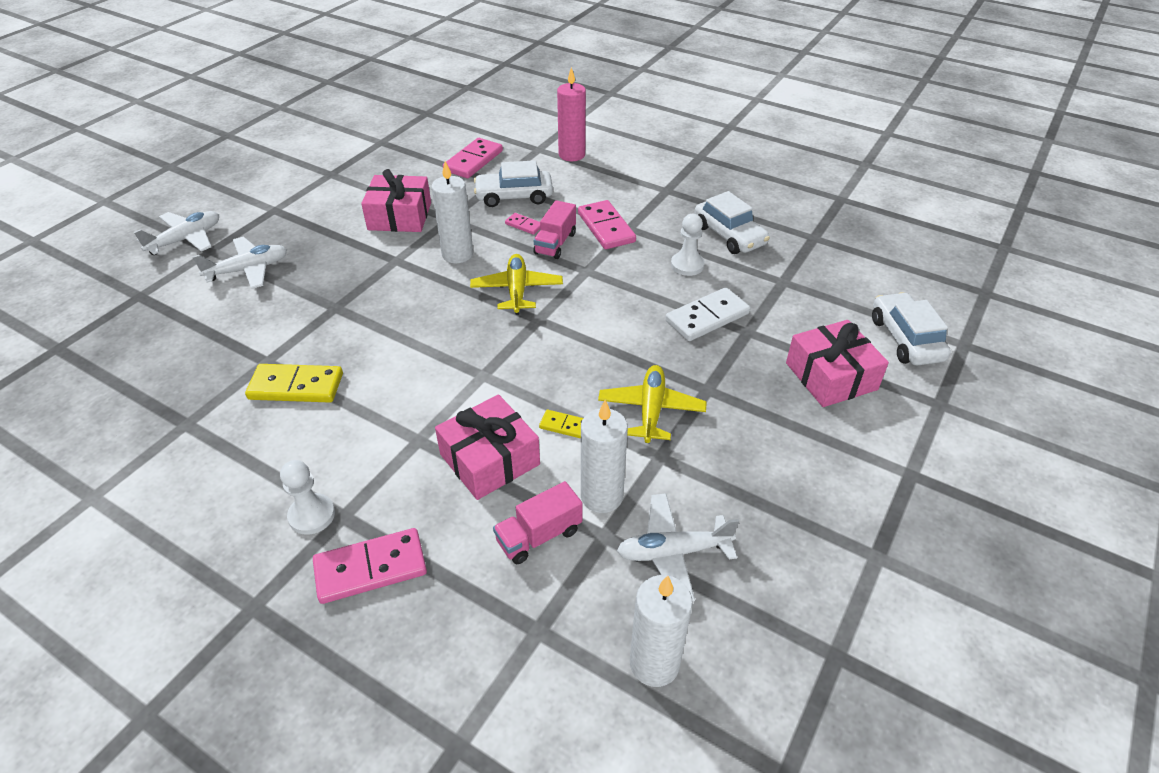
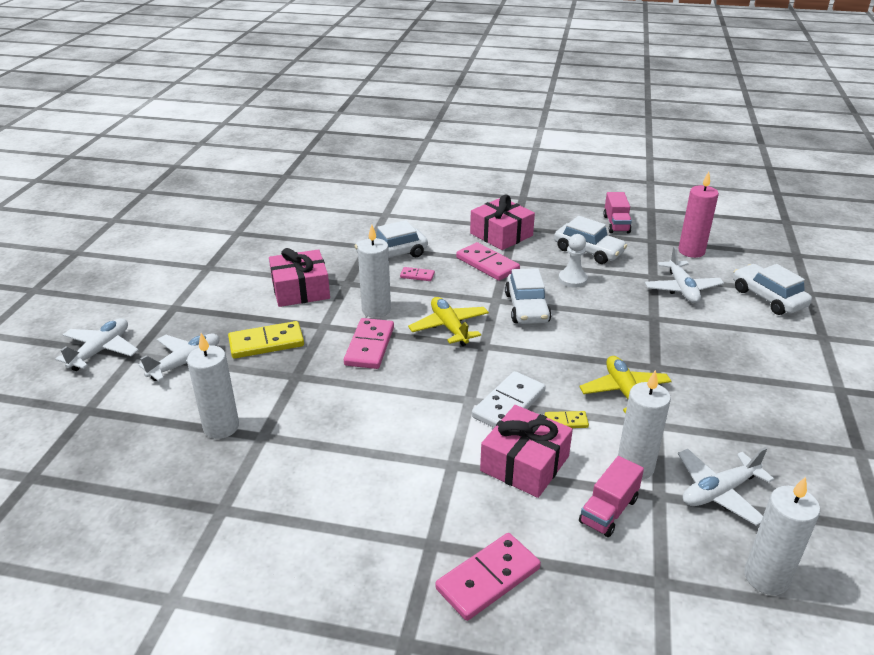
camera: 20 degrees left, 10 degrees down
(237, 342) = (221, 427): none -> white candle
(296, 386) = (308, 450): yellow domino -> yellow domino (266, 343)
(312, 515) = (403, 552): white pawn -> none
(473, 161) = (334, 233): pink domino -> pink domino (369, 346)
(555, 243) = (454, 284): pink truck -> pink truck (616, 224)
(571, 155) = (417, 214): pink candle -> pink candle (691, 251)
(613, 287) = (527, 308): none -> white car
(707, 317) = (616, 314): white domino -> white domino (509, 404)
(807, 304) = (682, 289): none -> white plane
(831, 376) = (736, 336): pink gift -> pink gift (501, 234)

